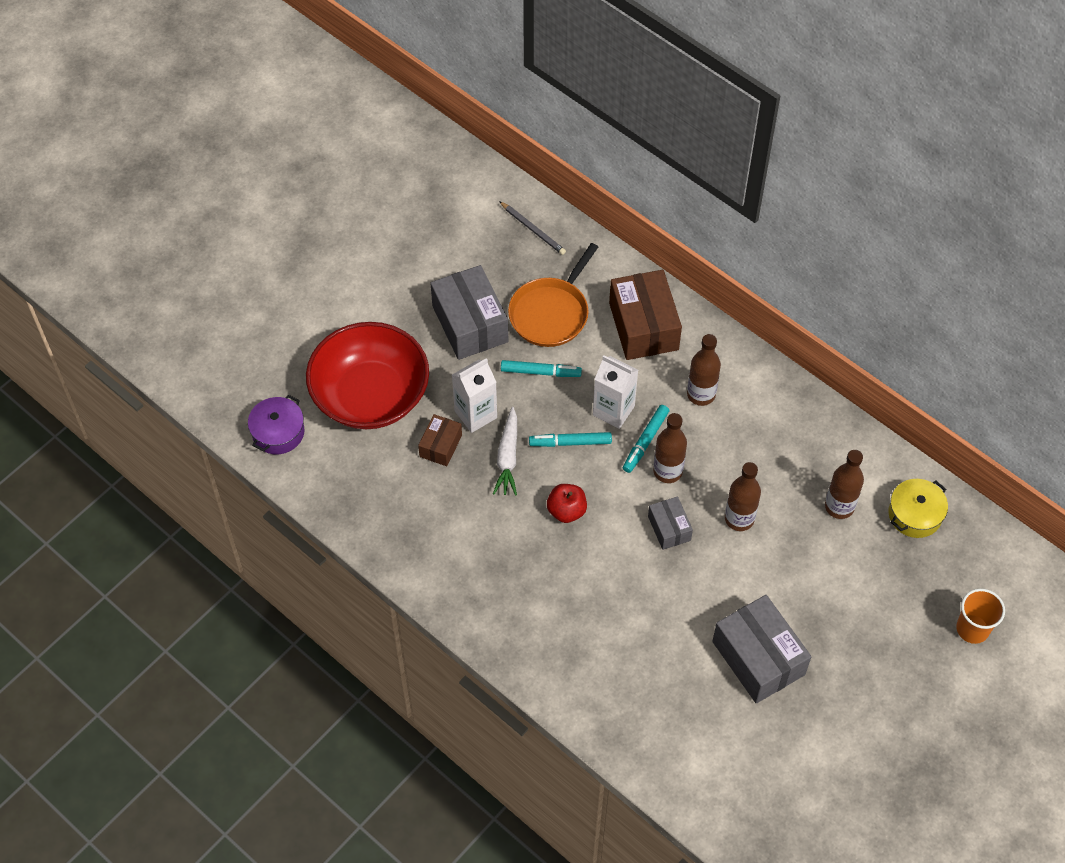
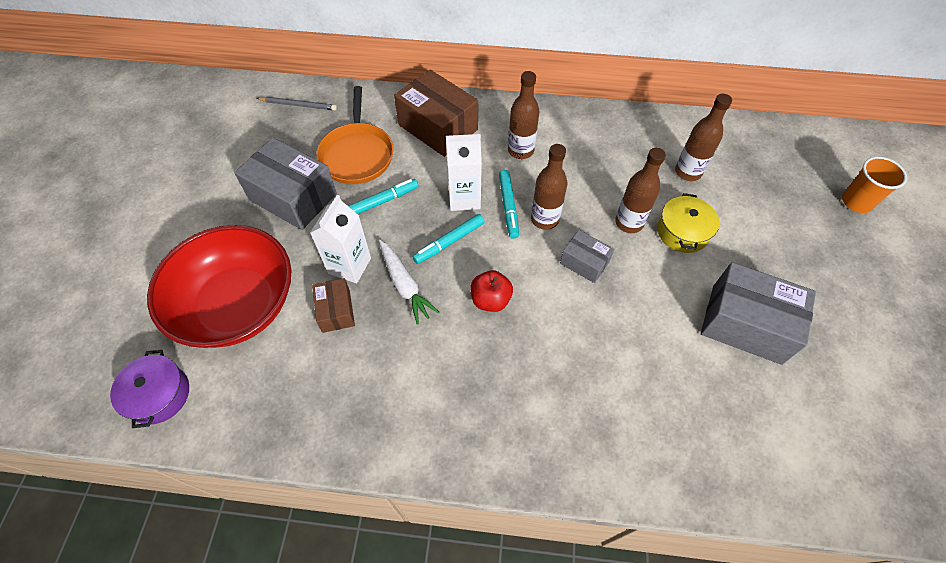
camera: 35 degrees left, 0 degrees up
(915, 514) = (740, 148): yellow pot -> yellow pot (682, 232)

